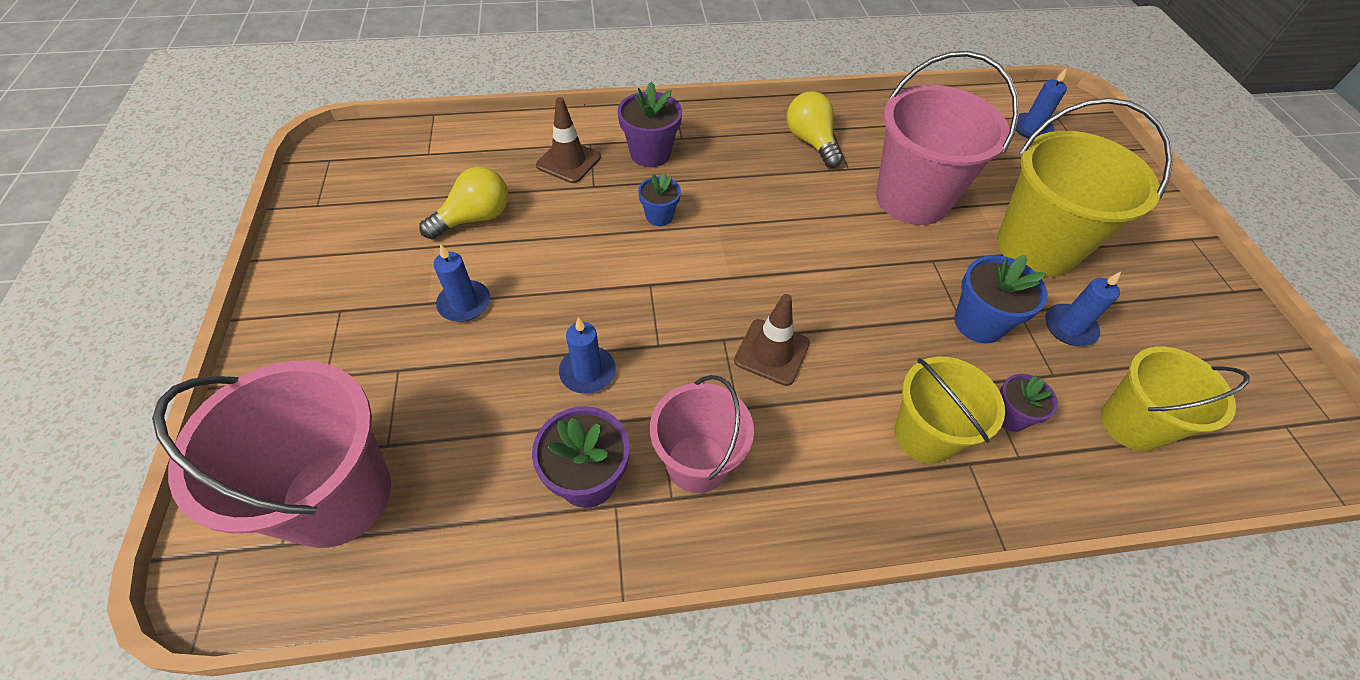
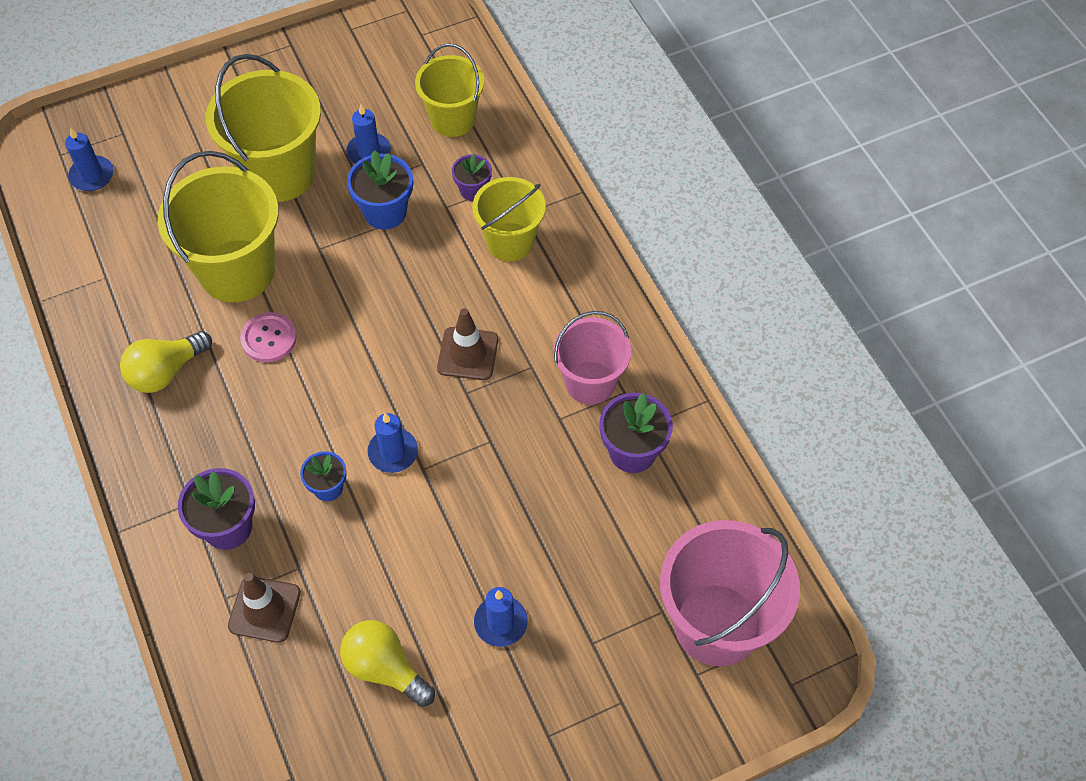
camera: 105 degrees left, 5 degrees up
(587, 372) = (538, 486): blue candle -> blue candle (393, 452)
(830, 206) = (269, 338): none -> pink button
(912, 199) = (237, 271): pink bucket -> yellow bucket

